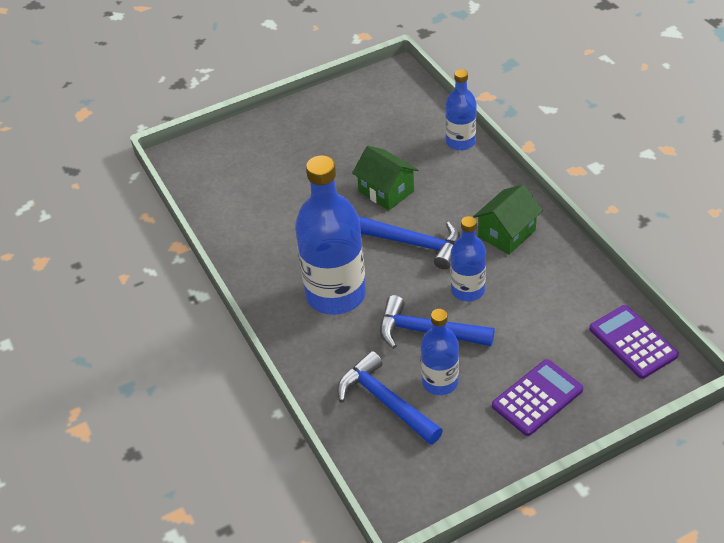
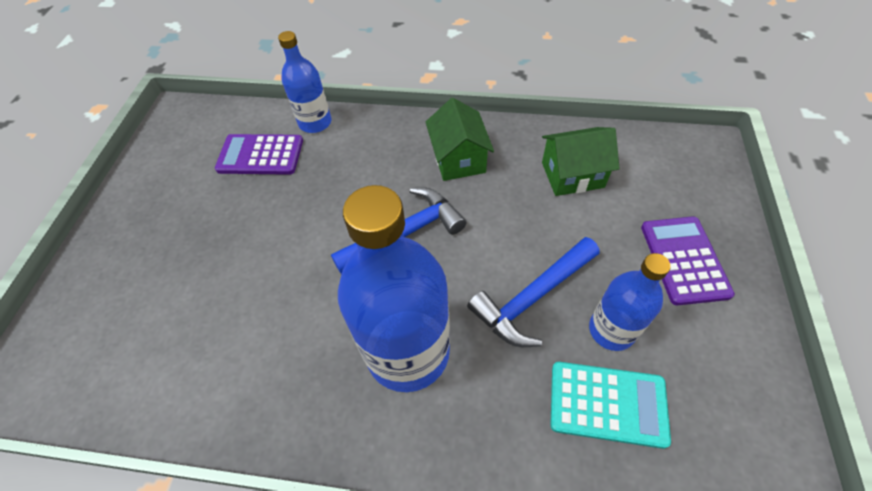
camera: 55 degrees left, 10 degrees up
(385, 401) = (607, 403): blue hammer -> turquoise calculator
(386, 191) = (311, 213): green house -> green house (572, 175)
(467, 290) = (503, 229): blue bottle -> none
(632, 342) = (657, 154): purple calculator -> purple calculator (260, 155)

